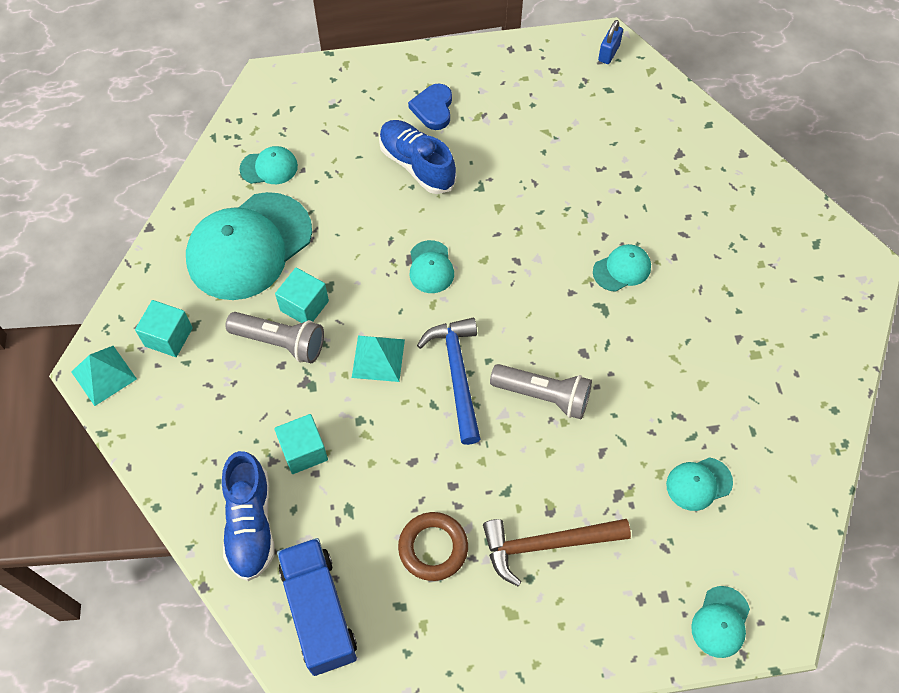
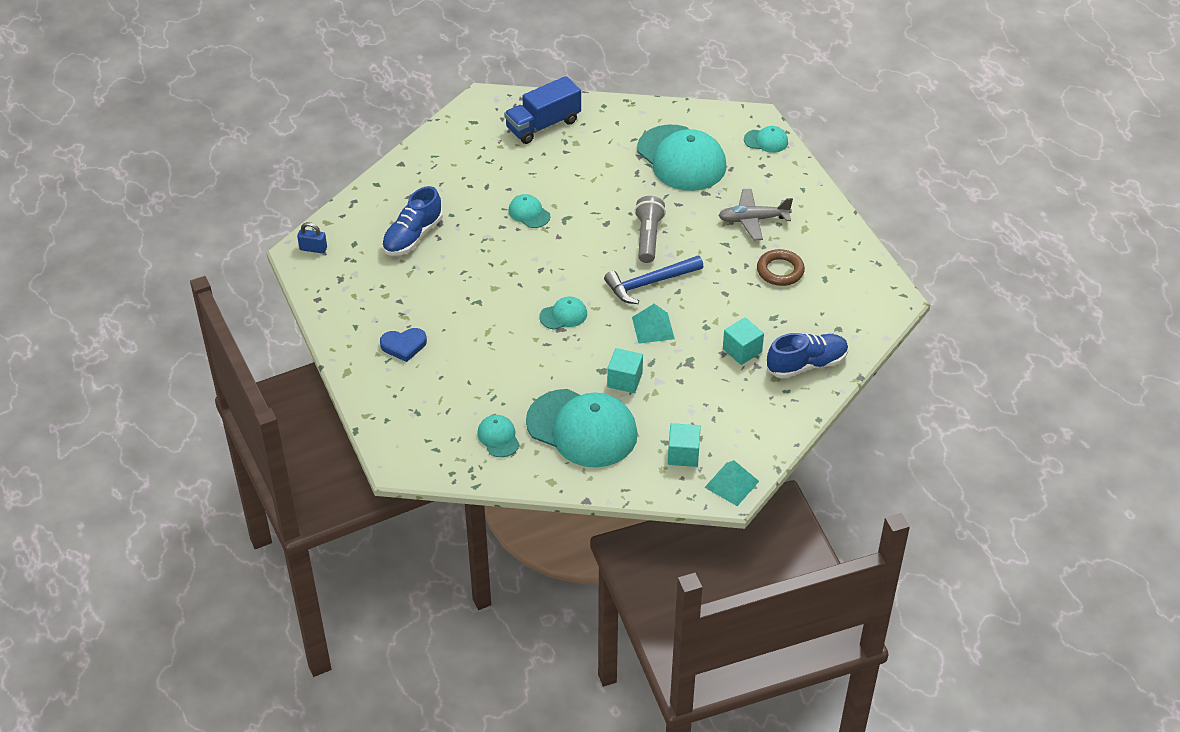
camera: 105 degrees left, 15 degrees down
(280, 342) = (661, 386): grey flashlight -> none
(319, 612) = (847, 315): blue truck -> blue truck (543, 125)
(417, 165) = (467, 343): blue shoe -> blue shoe (412, 236)
(546, 544) = (753, 219): brown hammer -> grey plane
(698, 484) = (681, 158): turquoise cap -> turquoise cap, size x2.24

